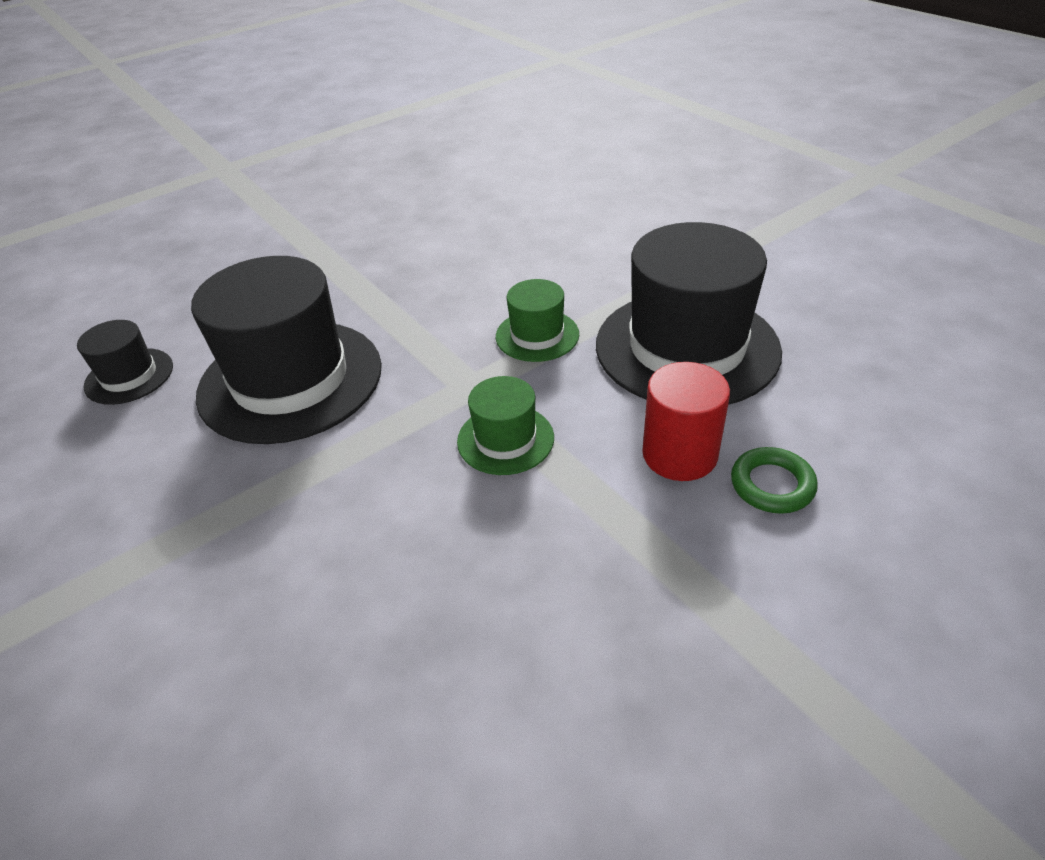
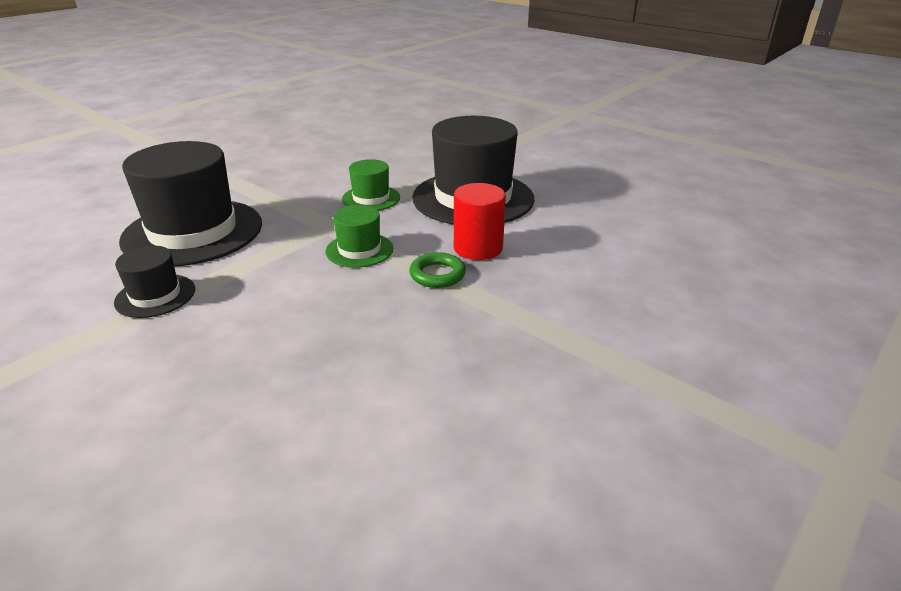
camera: 15 degrees left, 10 degrees down
(129, 376) = (59, 238): black hat -> black hat (155, 296)
(772, 485) = (538, 257): green ring -> green ring (437, 274)

